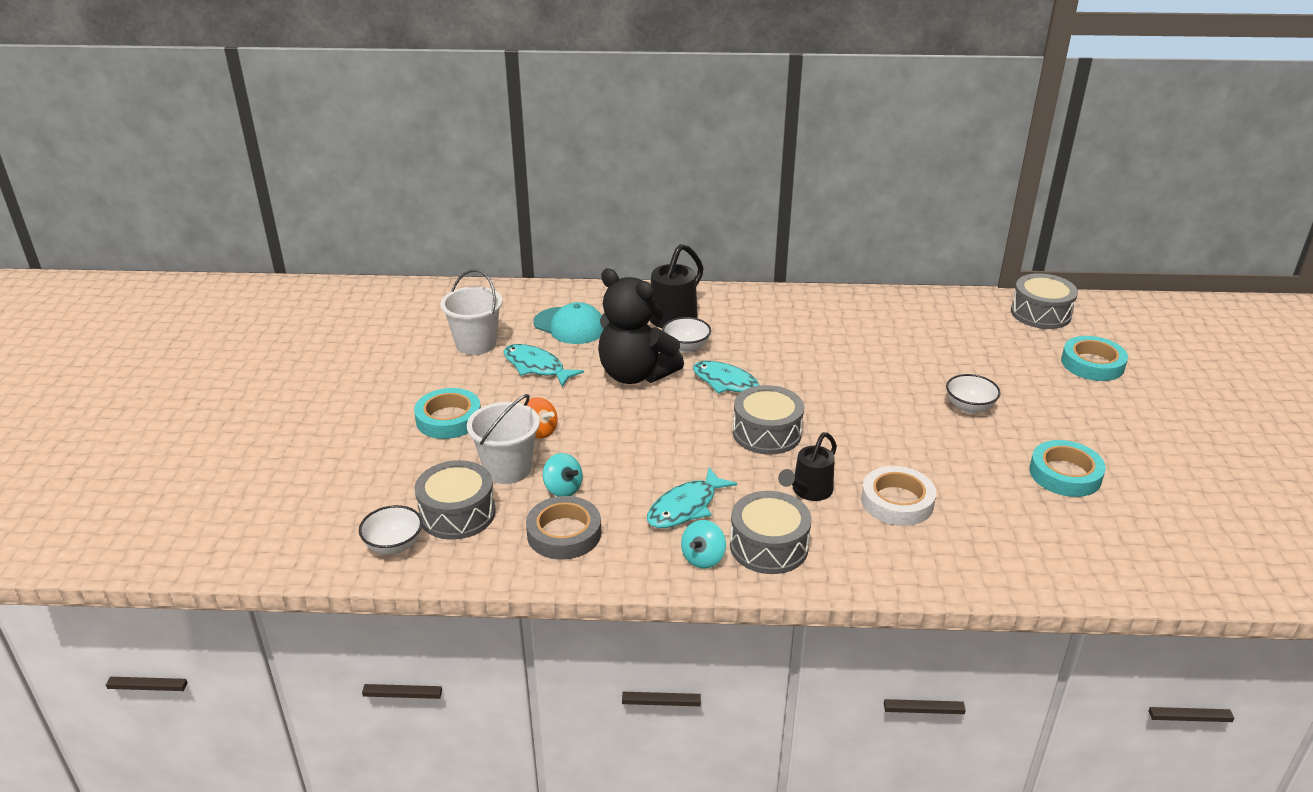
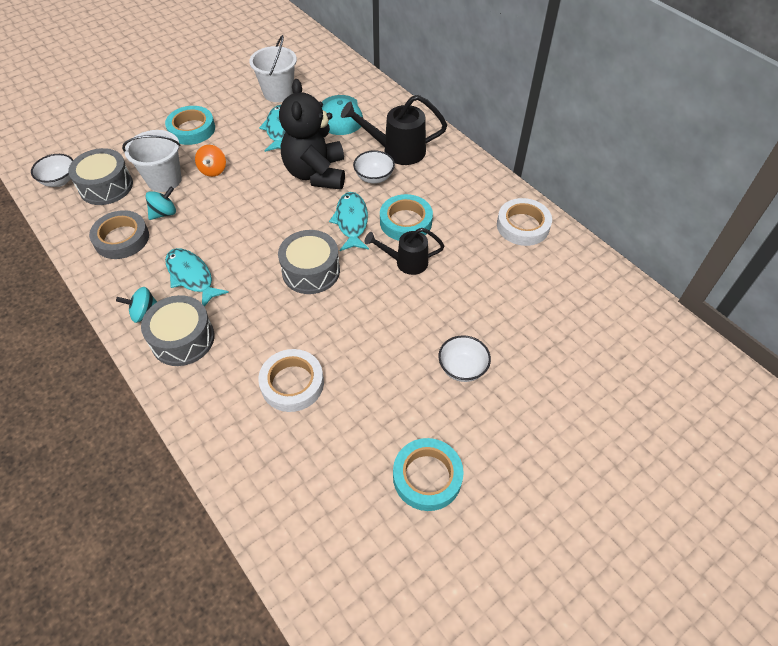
camera: 50 degrees right, 20 degrees up
(563, 489) = (164, 213): turquoise spinning top -> turquoise spinning top turned 135 degrees counterclockwise
(686, 507) = (192, 277): turquoise fish -> turquoise fish turned 45 degrees clockwise
(808, 491) = (262, 328): black watering can -> black watering can (406, 262)
(843, 308) = (523, 226): none -> white tape
(1040, 313) = (669, 349): grey drum -> none
(1092, 364) = (626, 424): turquoise tape -> turquoise tape (405, 222)

